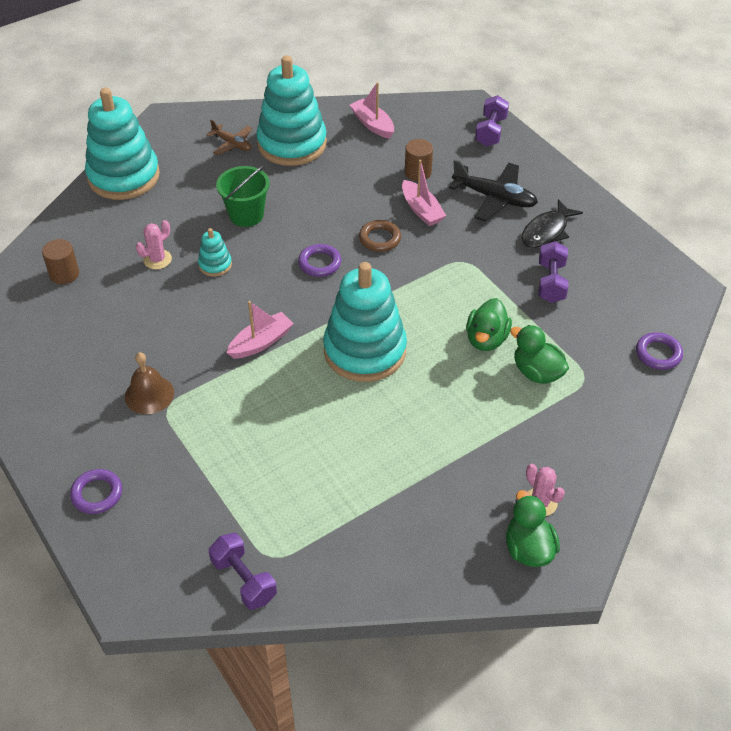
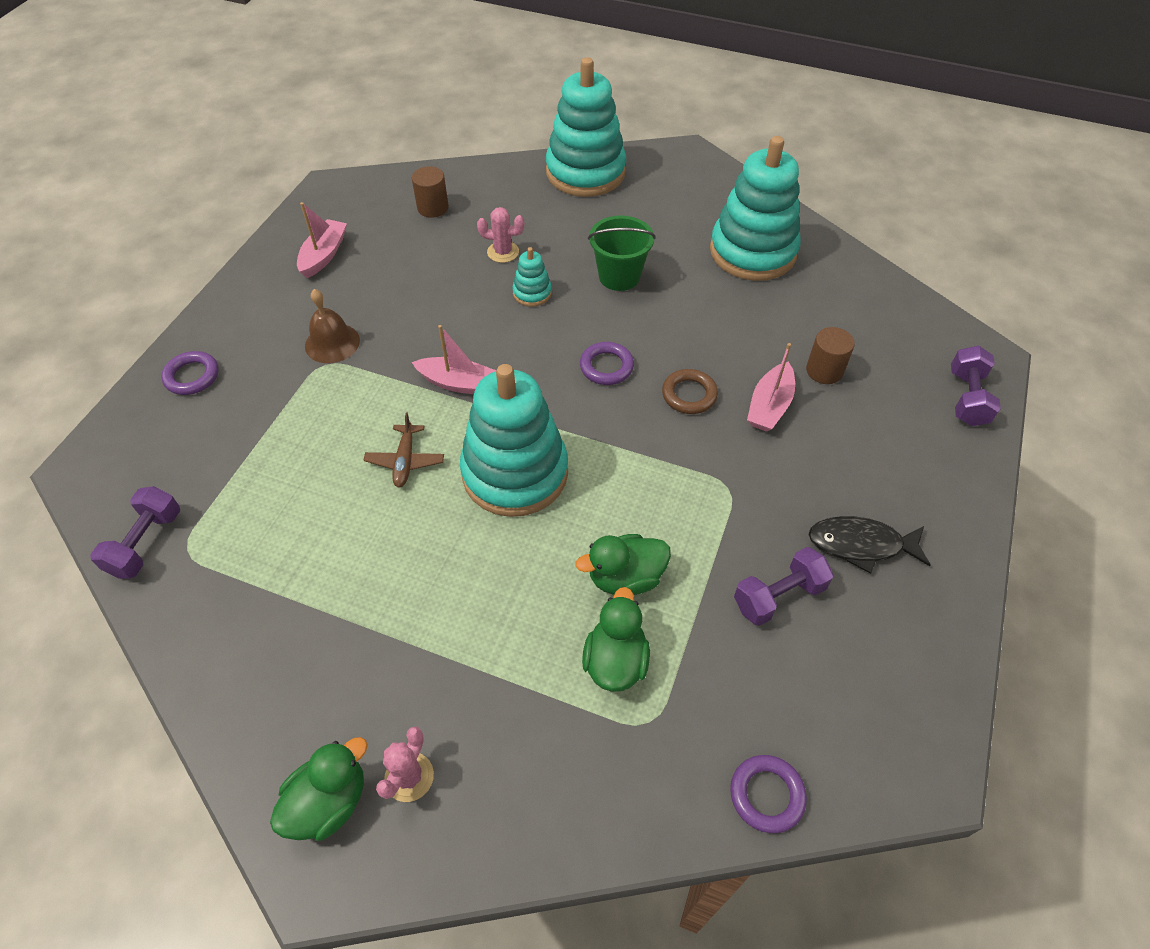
camera: 55 degrees right, 5 degrees up
(232, 144) = (704, 212): brown plane -> brown plane (405, 461)
(372, 124) = (854, 294): pink boat -> pink boat (324, 255)
(490, 131) = (967, 398): purple dumbbell -> purple dumbbell turned 60 degrees counterclockwise
(494, 198) = (861, 462): black plane -> none

